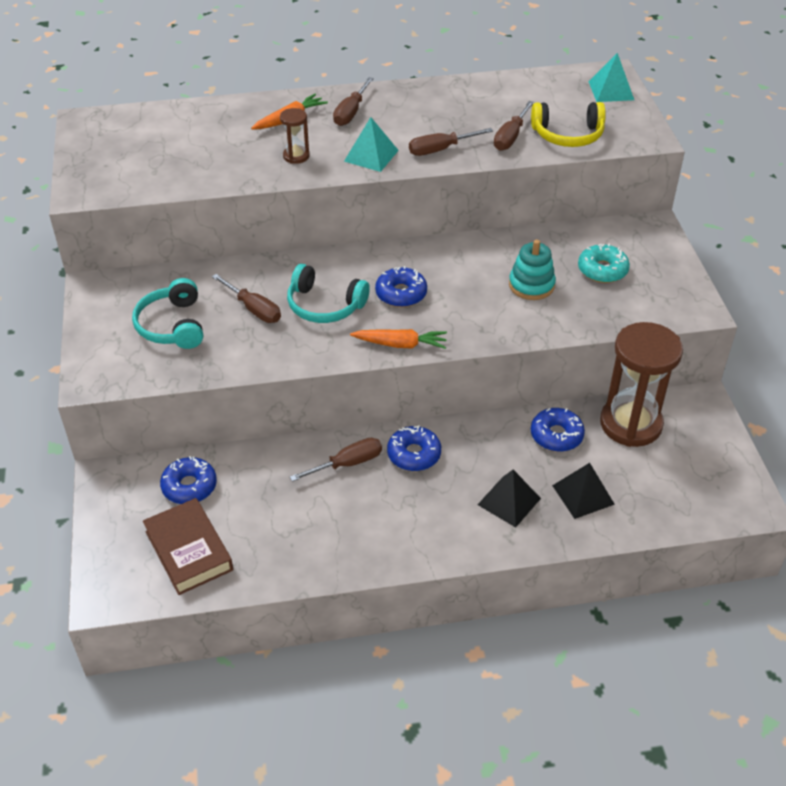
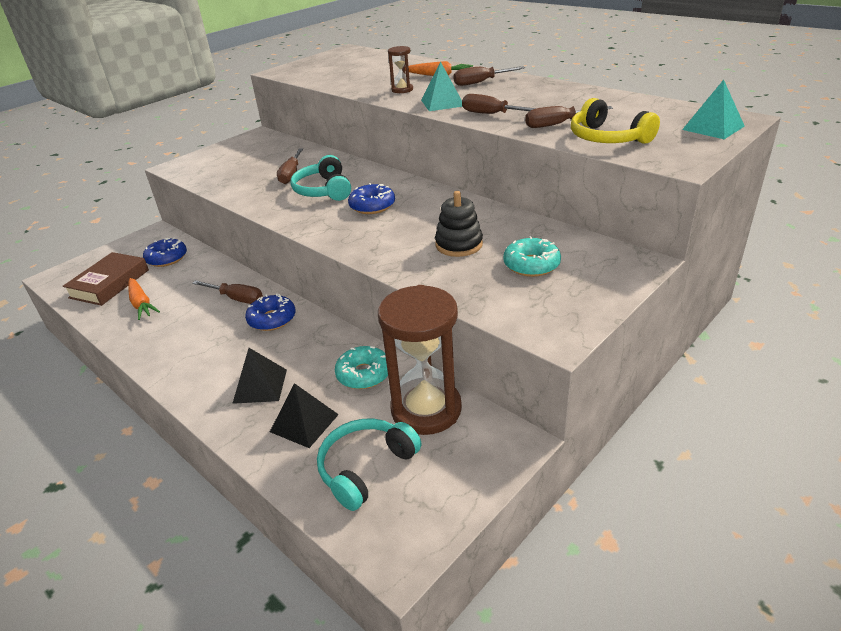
camera: 55 degrees right, 10 degrees down
(172, 325) = (247, 163): turquoise headphones -> turquoise headphones (366, 467)
(400, 344) = (315, 228): orange carrot -> orange carrot (141, 304)
(531, 285) = (459, 244): turquoise stacking toy -> black stacking toy
(556, 435) = (364, 374): blue donut -> turquoise donut

